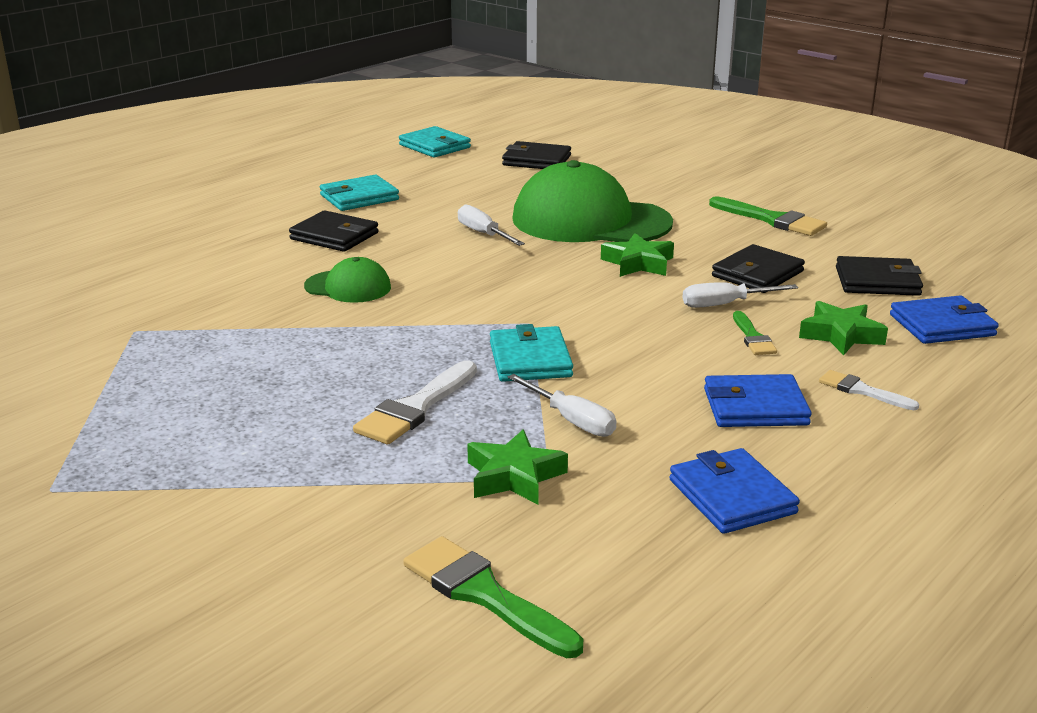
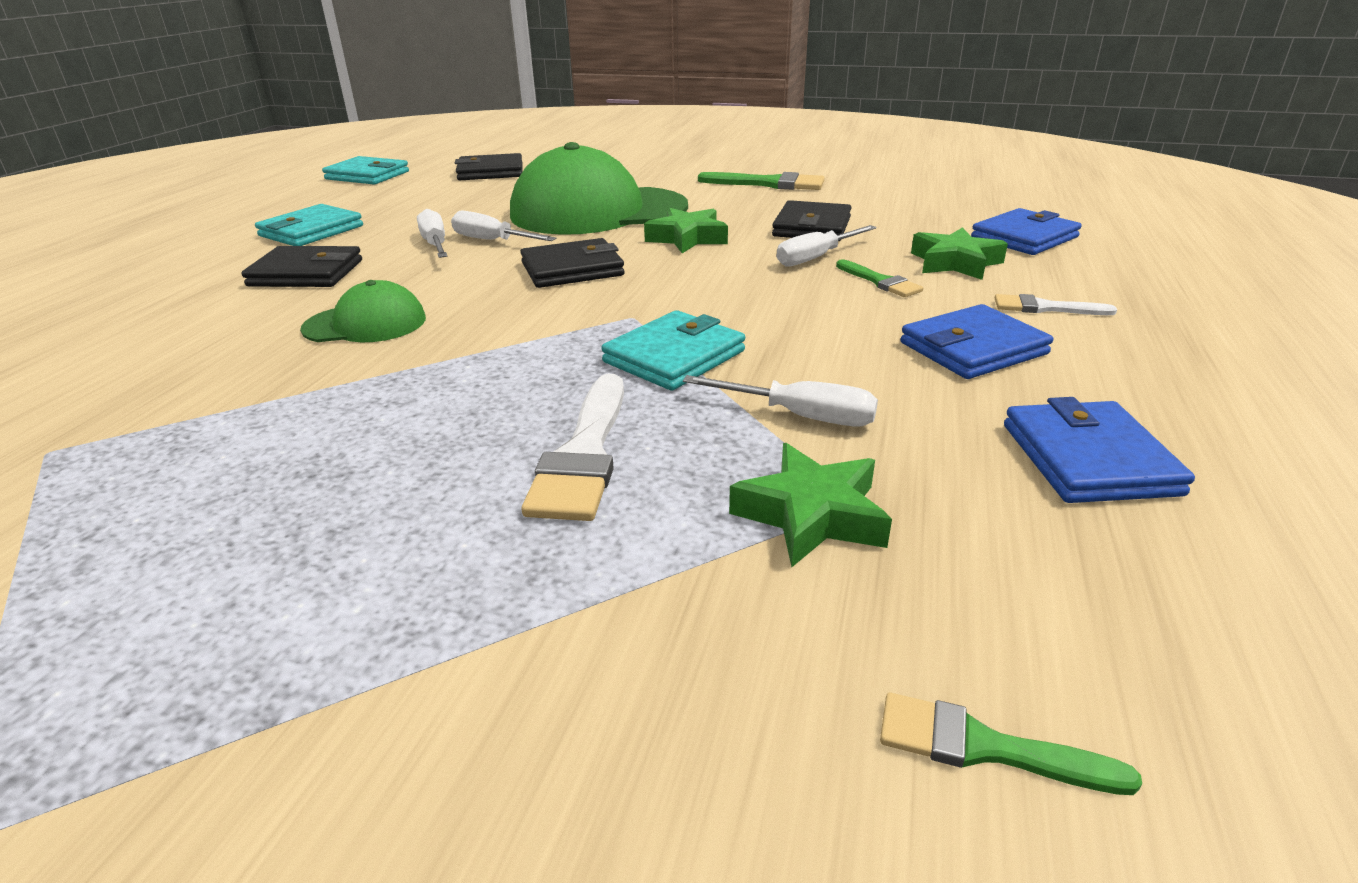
camera: 25 degrees left, 5 degrees up
(439, 228) = (435, 244): none -> white screwdriver
(484, 594) = (984, 747): green brush -> green brush, size x0.59
(530, 359) = (674, 356): turquoise wallet -> turquoise wallet turned 75 degrees clockwise
(731, 496) = (1088, 459): blue wallet -> blue wallet turned 45 degrees clockwise
(877, 281) = (922, 214): black wallet -> black wallet (572, 269)

